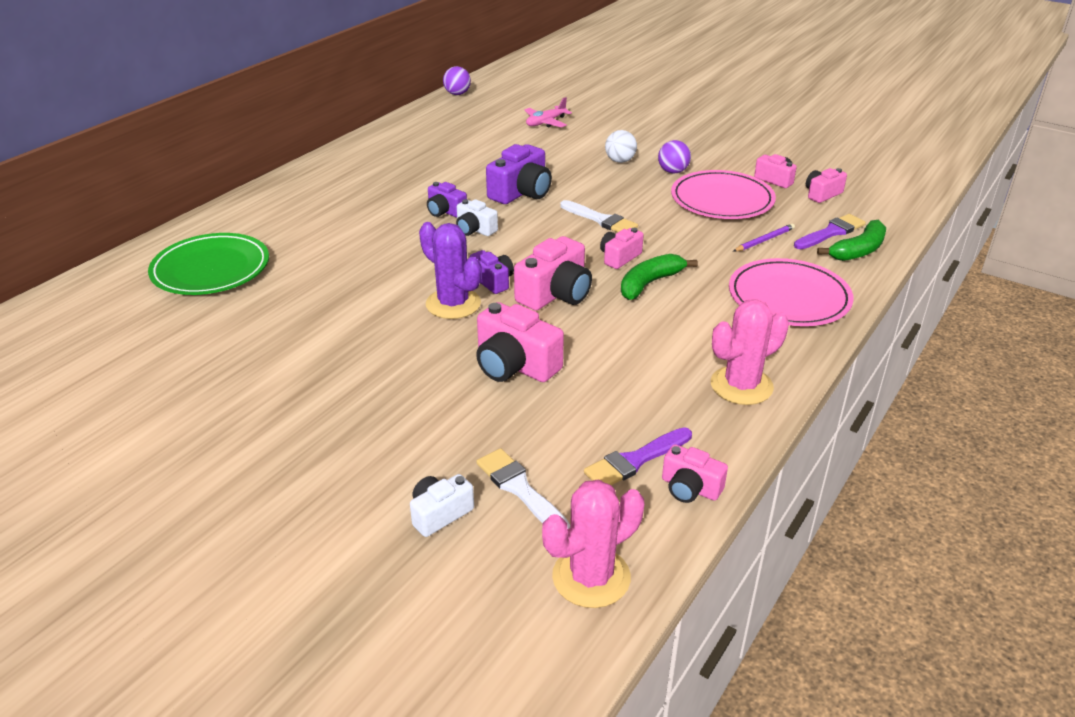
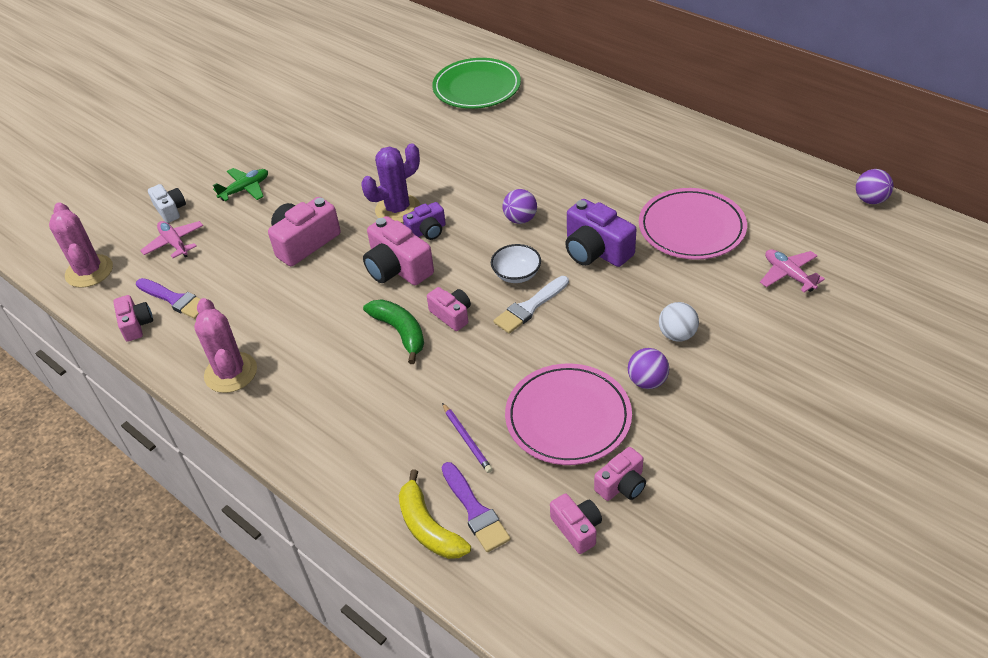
camera: 100 degrees right, 10 degrees up
(396, 439) = (245, 189): none -> green plane
(445, 211) = (559, 200): purple camera -> none
(475, 230) = (520, 219): white camera -> purple ball
(520, 489) = (174, 243): white brush -> pink plane
(558, 228) = (516, 274): none -> white bowl
(635, 460) = (175, 299): purple brush -> purple brush turned 150 degrees clockwise
(690, 488) = (136, 325): pink camera -> pink camera turned 120 degrees clockwise
(789, 297) = (349, 435): pink plate -> pink plate (691, 228)
(858, 250) = (428, 527): green banana -> yellow banana

